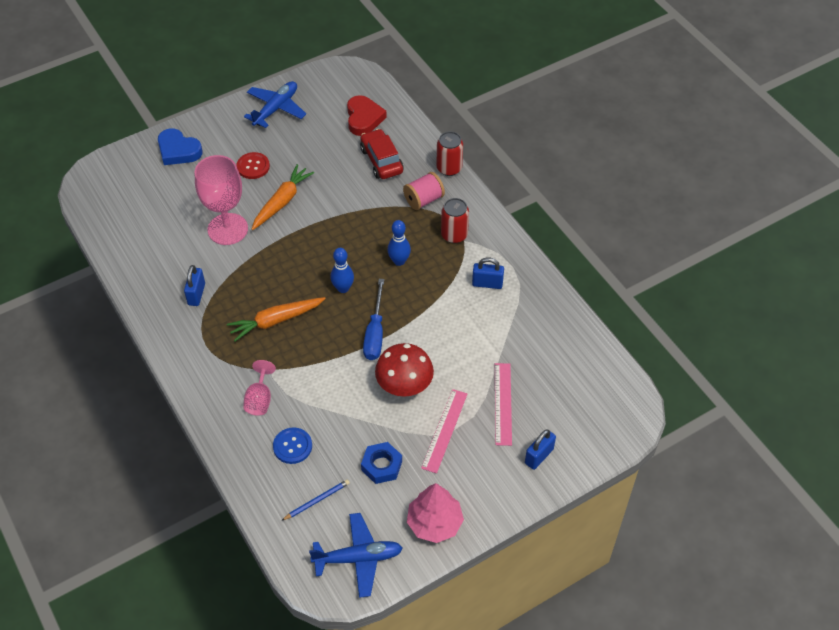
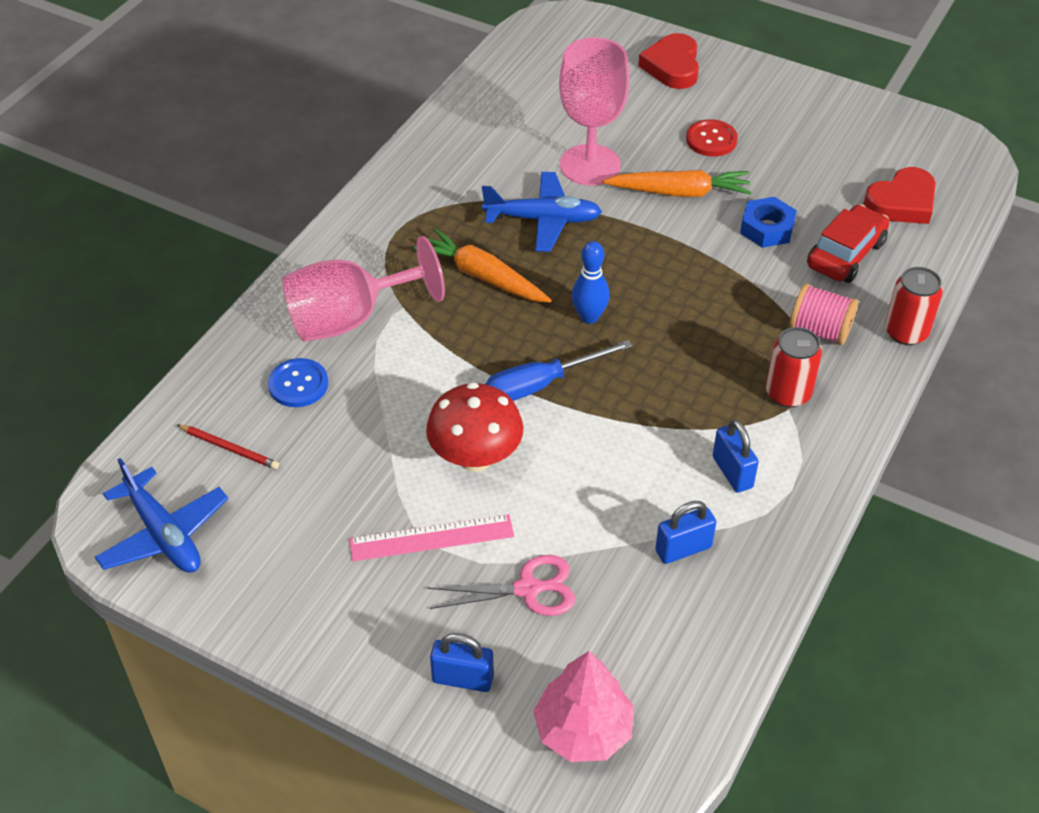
camera: 60 degrees right, 5 degrees down
(178, 150) = (672, 66): blue heart -> red heart
(196, 294) = (466, 186): blue padlock -> blue padlock (683, 549)
(259, 399) = (349, 319): pink goblet -> pink goblet, size x1.89
(276, 109) = (828, 114): blue plane -> blue plane (543, 220)
(317, 500) = (229, 448): blue pencil -> red pencil
(381, 465) = (326, 492): blue nut -> blue nut (767, 228)
(399, 261) = (686, 354): blue bowling pin -> none
(434, 523) = (268, 596): pink tree -> pink tree (583, 730)
(503, 403) = (527, 589): pink ruler -> pink scissors

